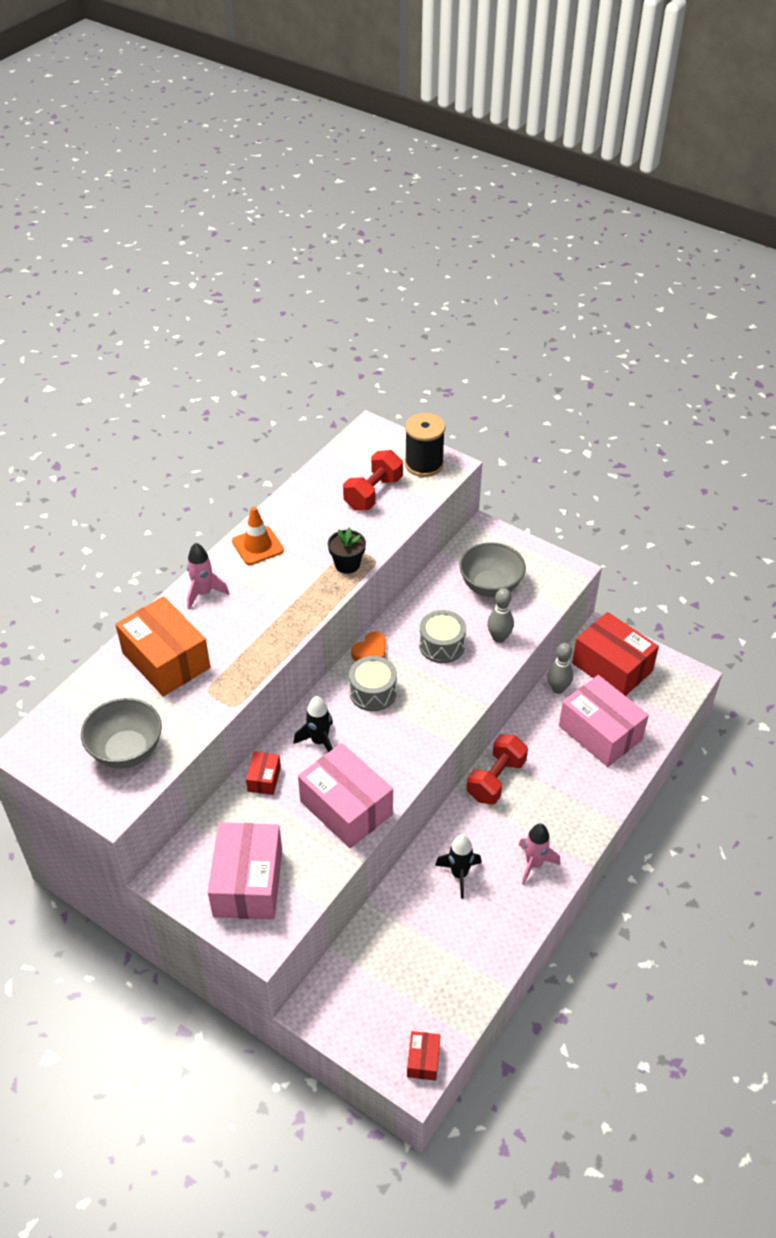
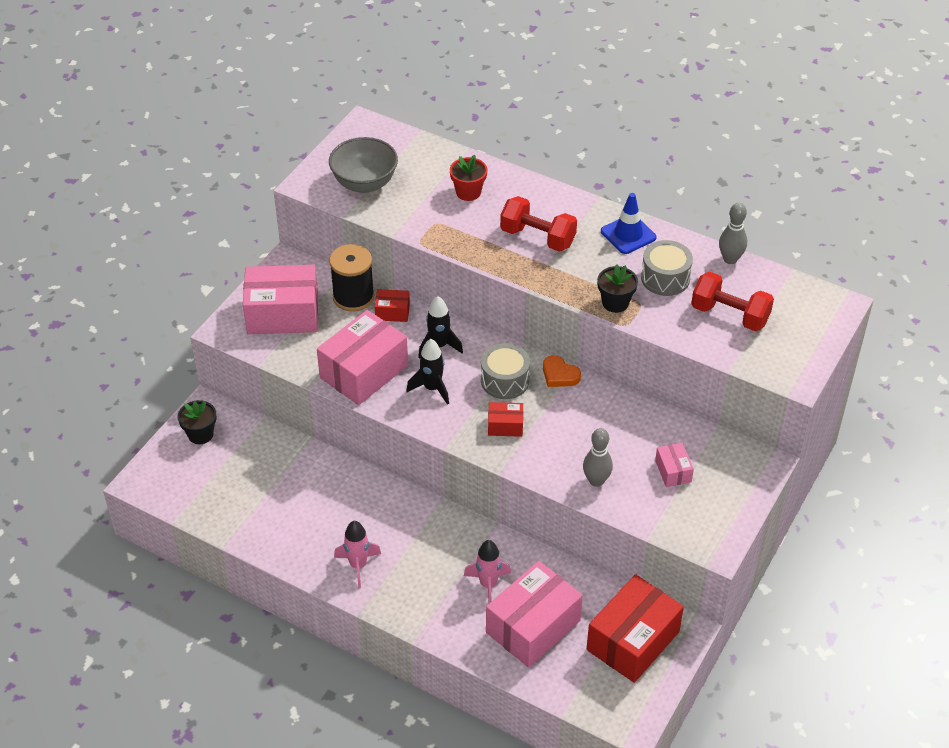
camera: 85 degrees right, 0 degrees up
(166, 660) = (468, 192): orange box -> red flower pot
(203, 593) = (556, 205): pink rocket -> pink rocket (488, 585)
(257, 546) = (628, 234): orange traffic cone -> blue traffic cone
(350, 1014) = (200, 434): none -> black flower pot
(423, 1060) = (157, 487): red box -> red box (505, 426)
(424, 464) = (791, 354): black spool -> black spool (353, 297)
(442, 645) = (576, 432): grey drum -> grey drum (665, 278)
(459, 874) = (343, 505): black rocket -> black rocket (432, 388)
(490, 586) = (673, 471): grey bowl -> pink box
(496, 779) = (459, 531): red dumbbell -> red dumbbell (538, 237)
(558, 688) = (591, 586): grey bowling pin -> grey bowling pin (730, 259)

